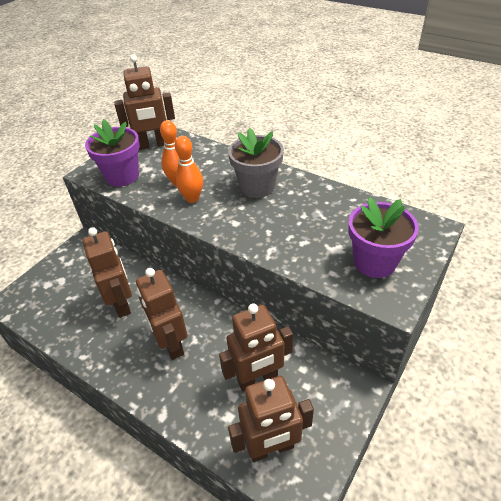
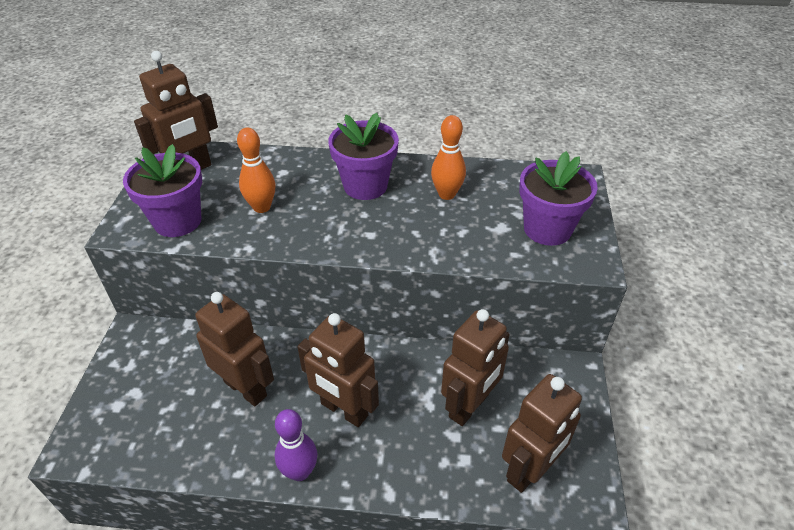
camera: 30 degrees left, 0 degrees up
(117, 373) = (300, 471): none -> purple bowling pin
(192, 198) = (296, 222): orange bowling pin -> orange bowling pin (446, 194)
(257, 187) = (365, 186): grey flower pot -> purple flower pot

